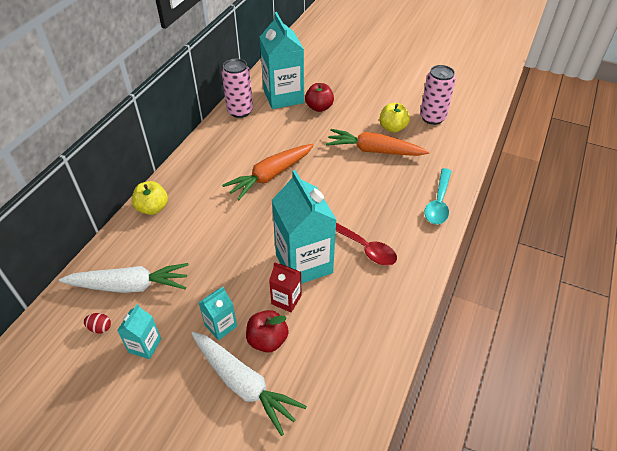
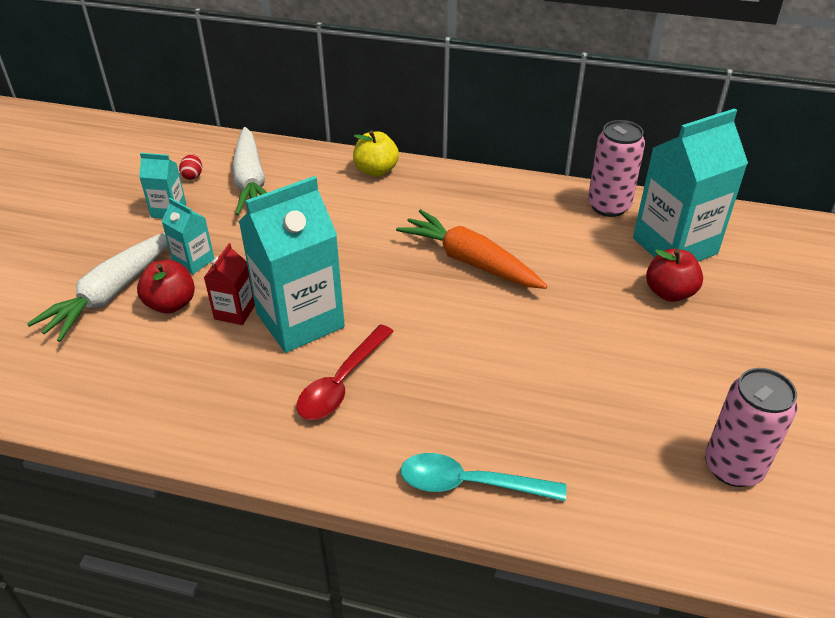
camera: 80 degrees right, 5 degrees down
(374, 151) = (581, 379): orange carrot -> none
(392, 128) = (663, 401): yellow apple -> none

